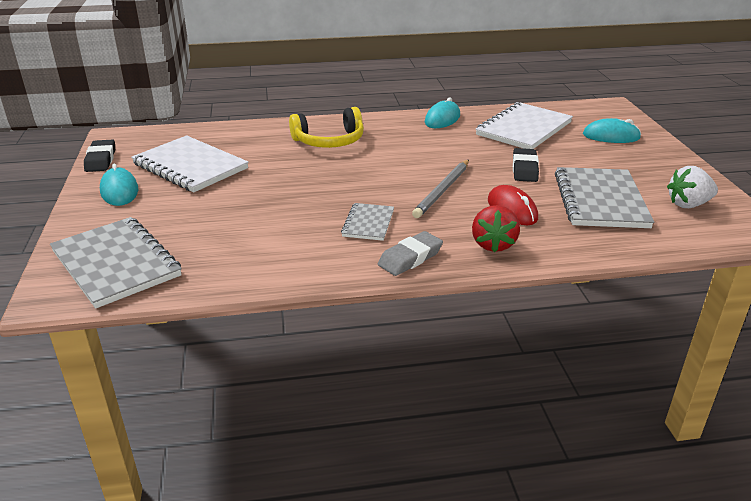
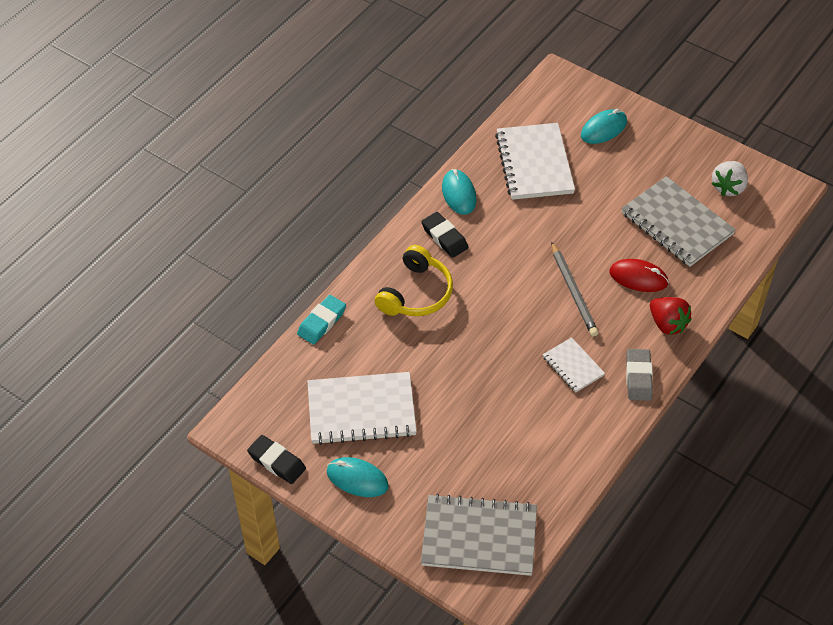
camera: 45 degrees left, 20 degrees up
(250, 125) = (322, 322): none -> turquoise eraser
(368, 223) = (573, 366): grey notebook -> white notebook
(524, 169) = (594, 221): black eraser -> black eraser (444, 237)

